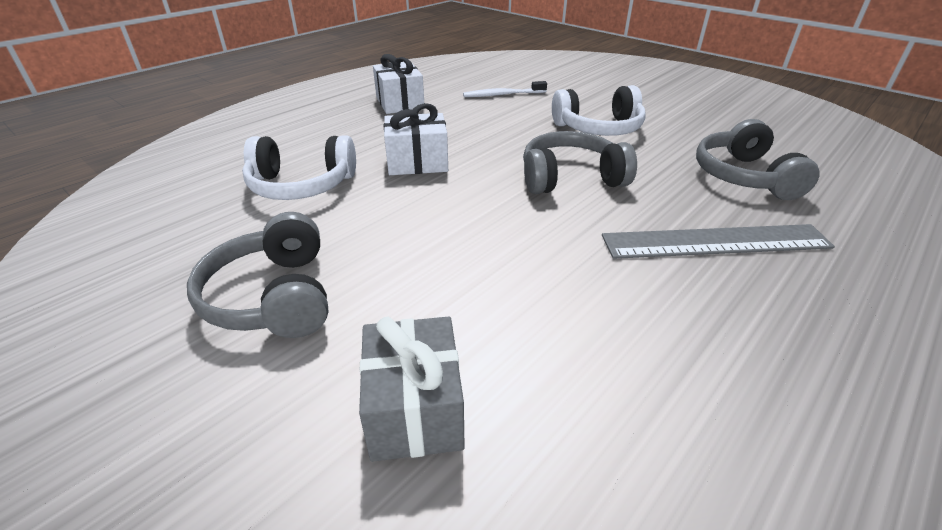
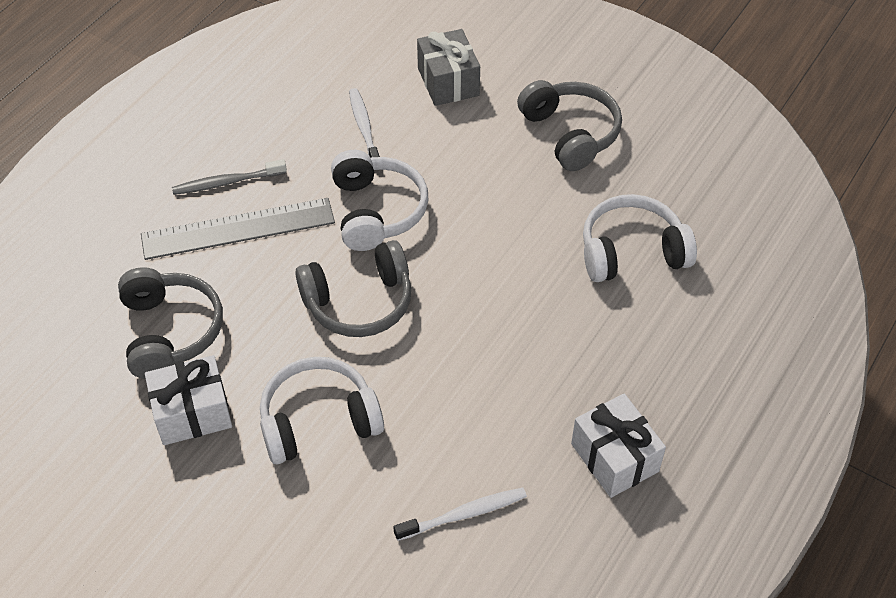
camera: 170 degrees right, 15 degrees up
(417, 162) = (531, 308): white gift -> white gift (192, 413)
(552, 241) = (376, 211): none -> white headphones
(569, 342) = (364, 128): none -> white toothbrush
(756, 291) = (227, 182): none -> grey toothbrush

